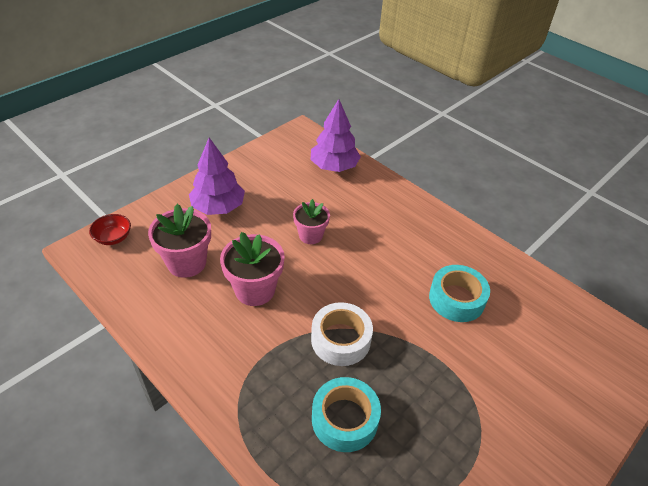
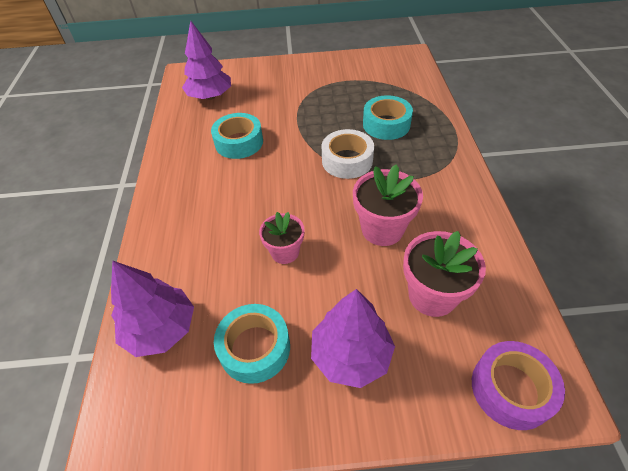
camera: 135 degrees left, 5 degrees up
(113, 238) = (511, 389): red bowl -> purple tape
(275, 184) = (255, 348): none -> turquoise tape
(564, 336) = (210, 96): none -> purple tree

